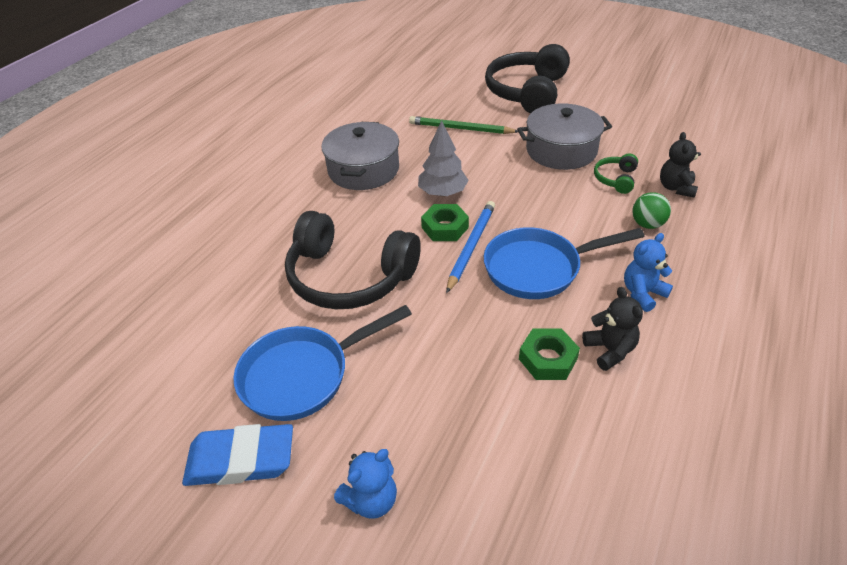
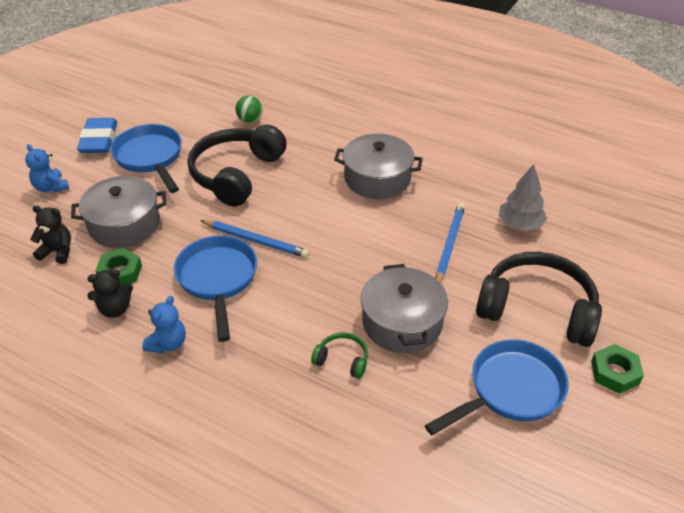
camera: 90 degrees right, 0 degrees up
(443, 193) = (335, 227): grey tree -> grey tree (520, 224)
(445, 227) = (284, 226): green nut -> green nut (615, 372)
(455, 375) = (124, 224): none -> grey pot
(460, 129) = (449, 245): green pencil -> blue pencil
(611, 105) = (510, 390): none -> blue pan
(642, 293) = (168, 343): blue teddy bear -> blue teddy bear turned 60 degrees clockwise
(647, 224) = (260, 370): green ball -> green ball (250, 120)
(676, 188) = (319, 412): black teddy bear -> black teddy bear (57, 251)

